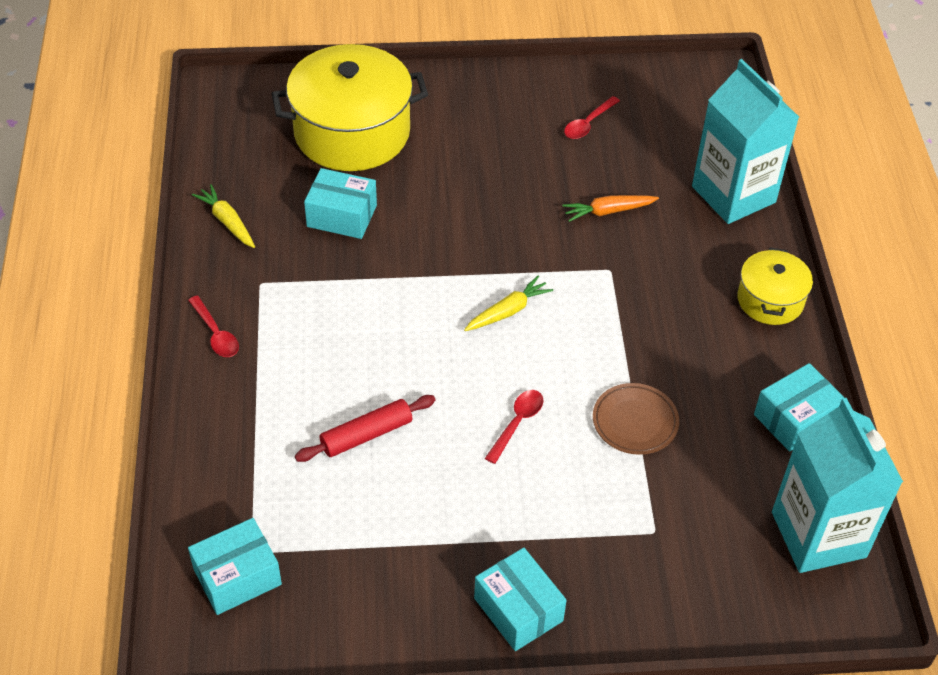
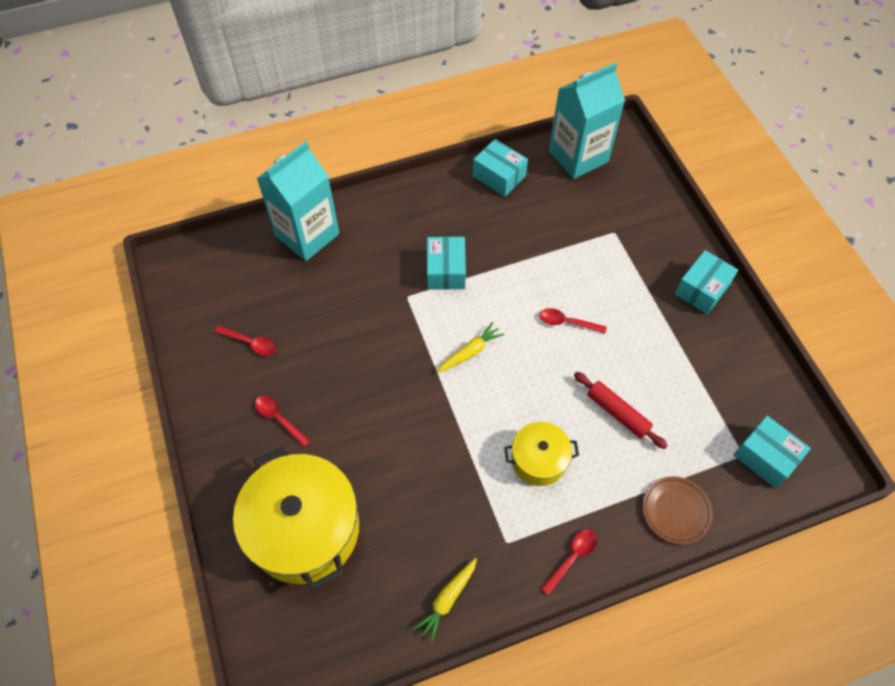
camera: 105 degrees left, 10 degrees up
(342, 216) = (410, 502): turquoise box -> turquoise box (446, 271)
(483, 132) = (279, 419): none -> red spoon
(508, 311) = (470, 352): yellow carrot -> yellow carrot turned 105 degrees clockwise
(608, 211) = (348, 309): orange carrot -> none
(635, 422) = (537, 257): brown plate -> brown plate (676, 511)
(770, 300) = (404, 201): yellow pot -> yellow pot (539, 460)

